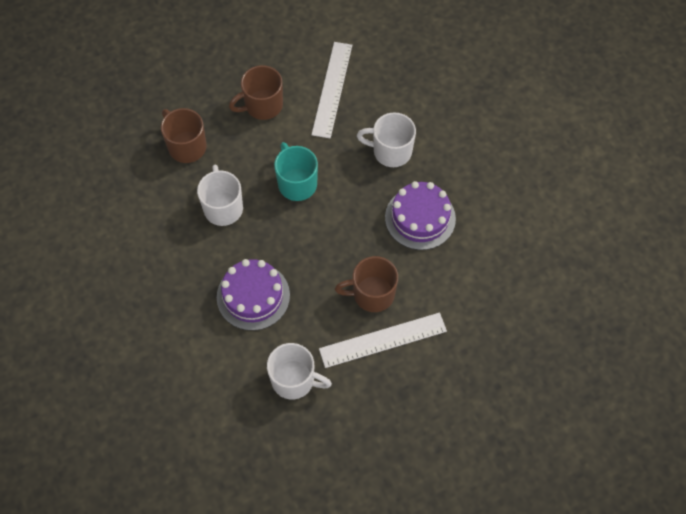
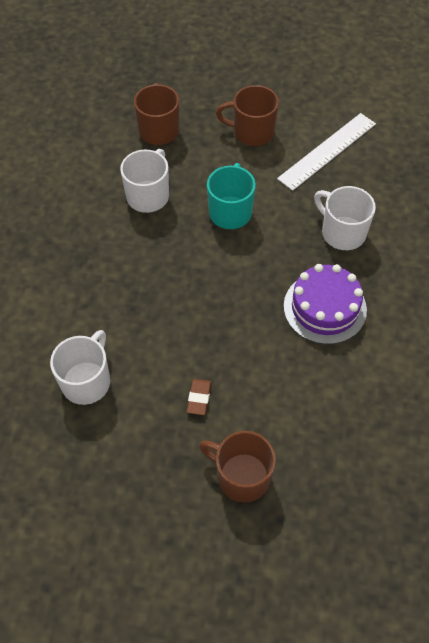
camera: 35 degrees right, 5 degrees down
(253, 296) = (112, 284): purple cake -> none
(294, 380) = (87, 381): white mug -> white mug turned 120 degrees counterclockwise
(372, 294) = (222, 349): brown mug -> brown mug (242, 476)
(383, 340) = (199, 398): white ruler -> brown eraser

